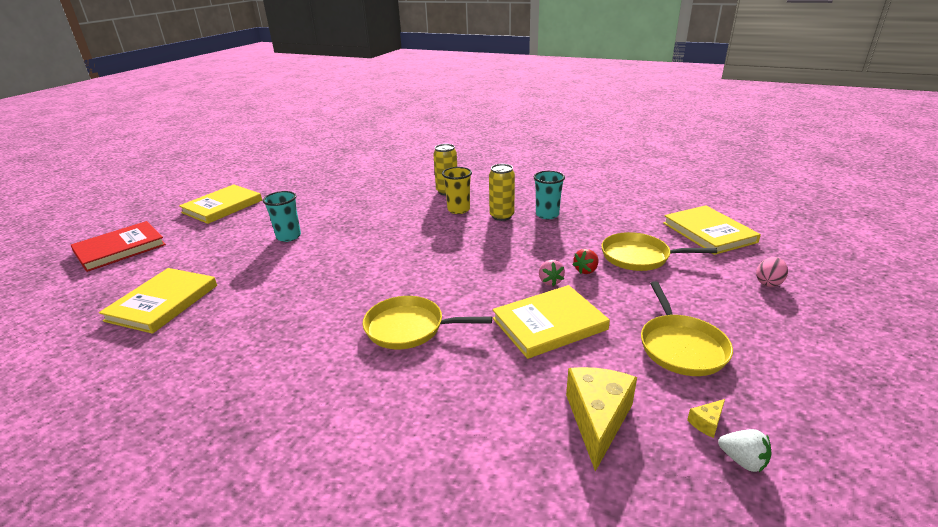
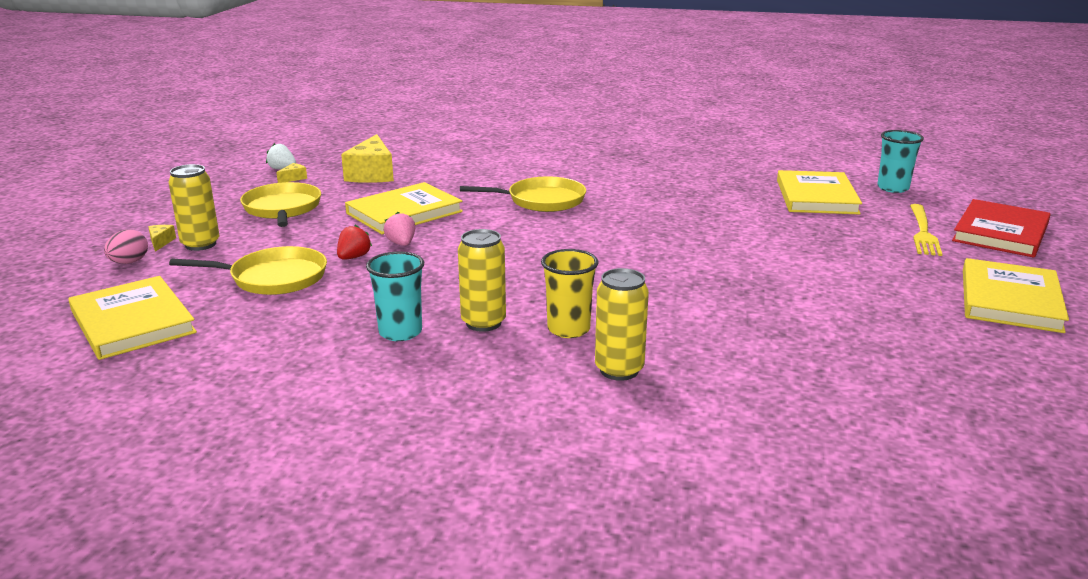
camera: 165 degrees right, 5 degrees down
(166, 254) = (923, 232): none -> yellow fork
(288, 236) = (799, 264): turquoise cup -> turquoise cup (893, 188)
(726, 298) = (200, 244): none -> yellow can
(766, 305) = (161, 242): none -> yellow cheese

